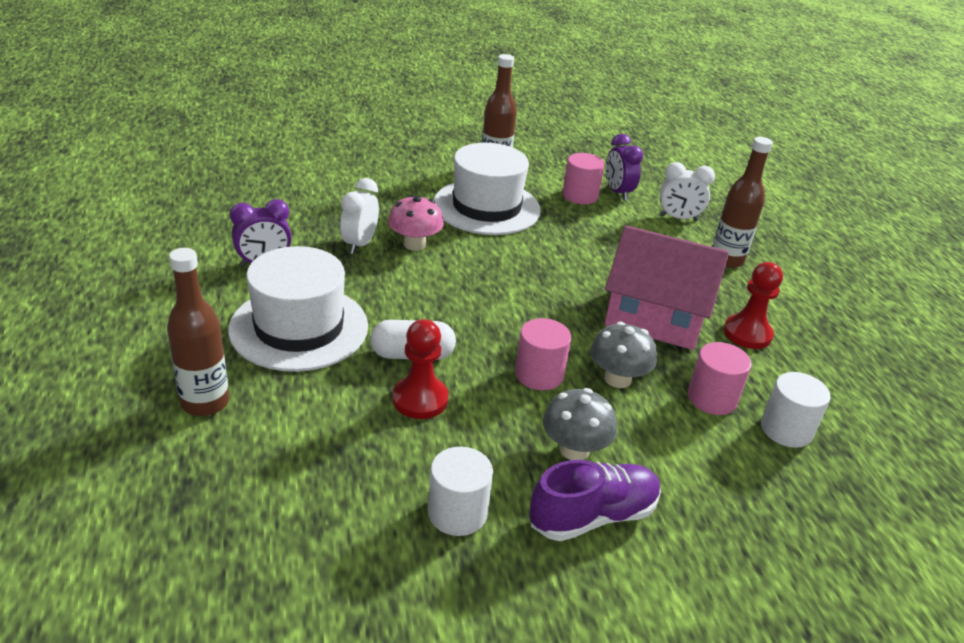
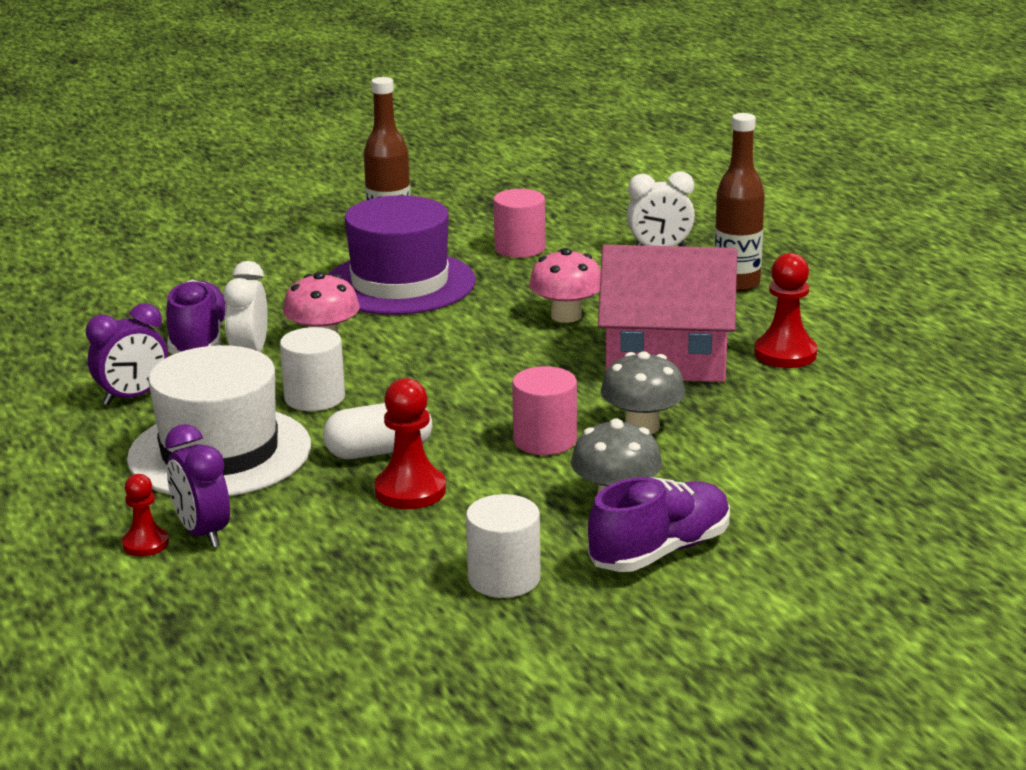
camera: 10 degrees left, 10 degrees down
(205, 402) = (145, 544): brown bottle -> red pawn
(331, 225) = (199, 341): none -> purple shoe
(486, 207) = (399, 283): white hat -> purple hat
(593, 261) = (566, 316): none -> pink mushroom
(618, 192) = (569, 236): purple clock -> purple clock (202, 533)
(712, 398) = (761, 423): pink cylinder -> none
(786, 429) = (857, 435): white cylinder -> white cylinder (314, 398)

